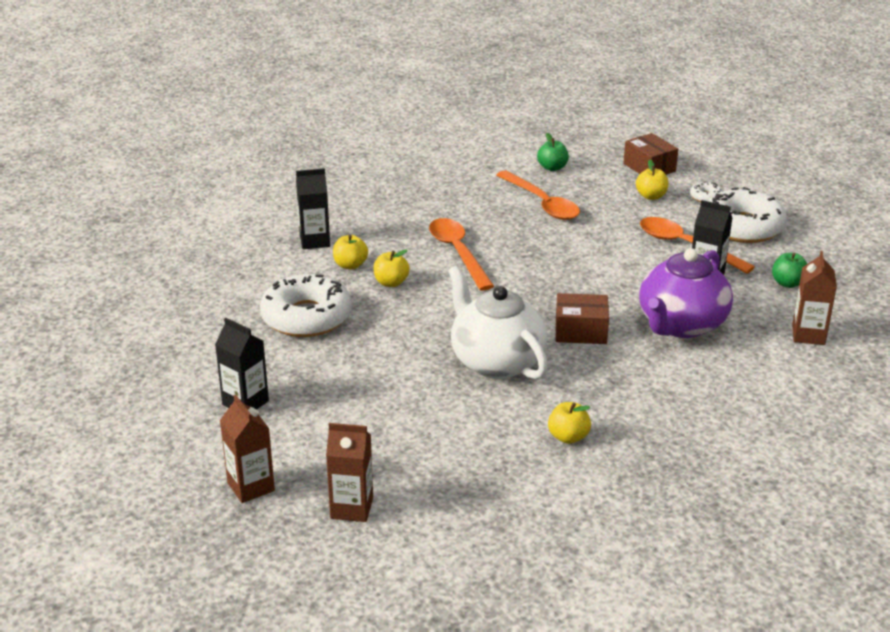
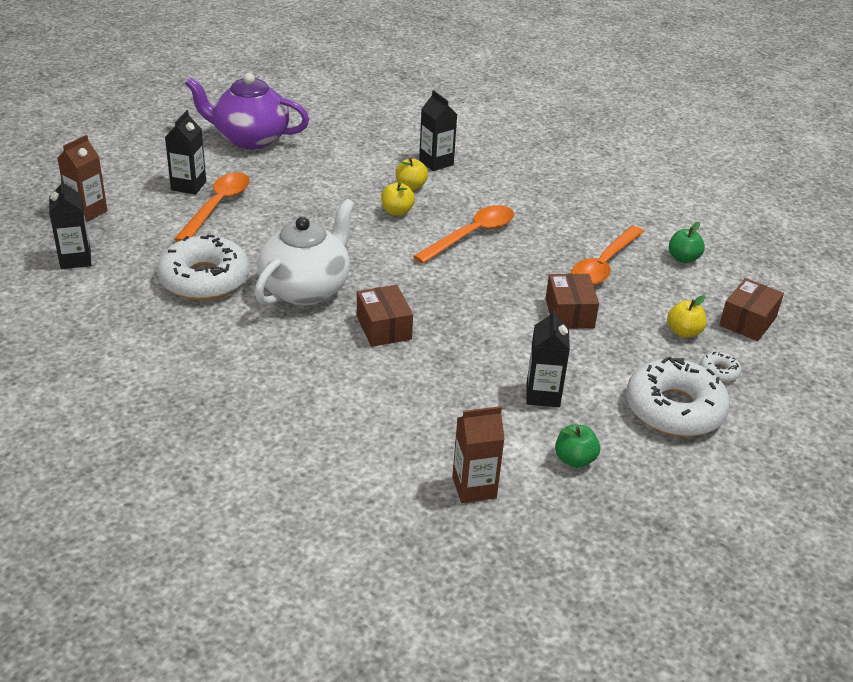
camera: 65 degrees right, 5 degrees up
(306, 317) = (318, 184): white donut -> white donut (204, 279)
(352, 508) = (75, 259): brown carton -> black carton
(568, 437) = (209, 348): yellow apple -> none
(603, 237) = (569, 313): none -> brown box
(681, 325) = (435, 390): purple teapot -> purple teapot (250, 138)
(686, 246) = (596, 372): orange spoon -> orange spoon (217, 206)

